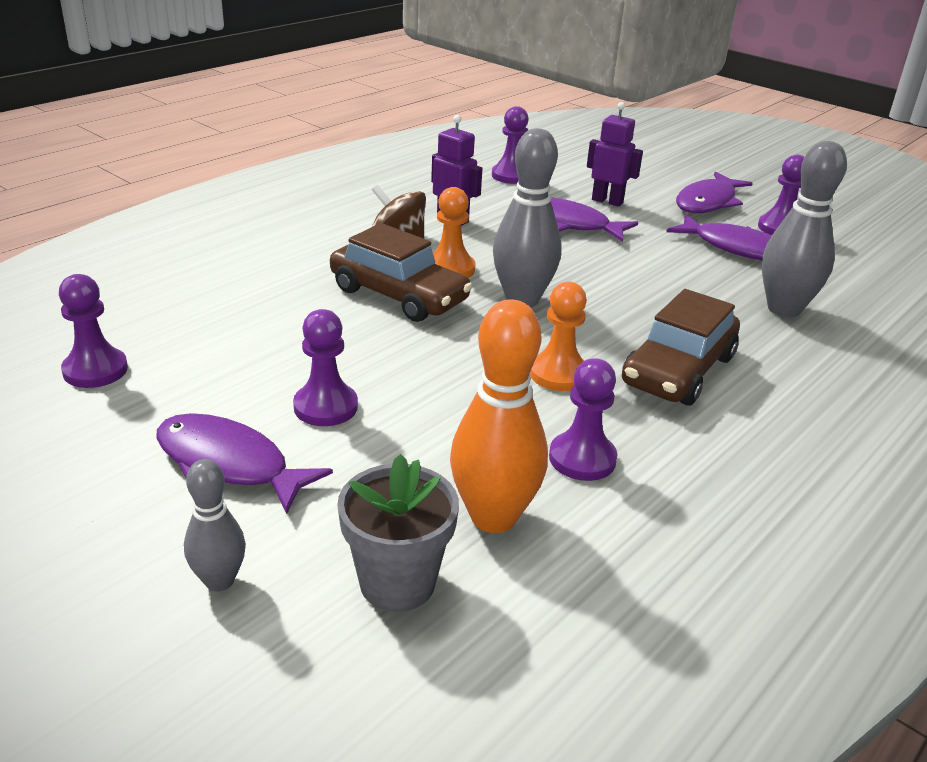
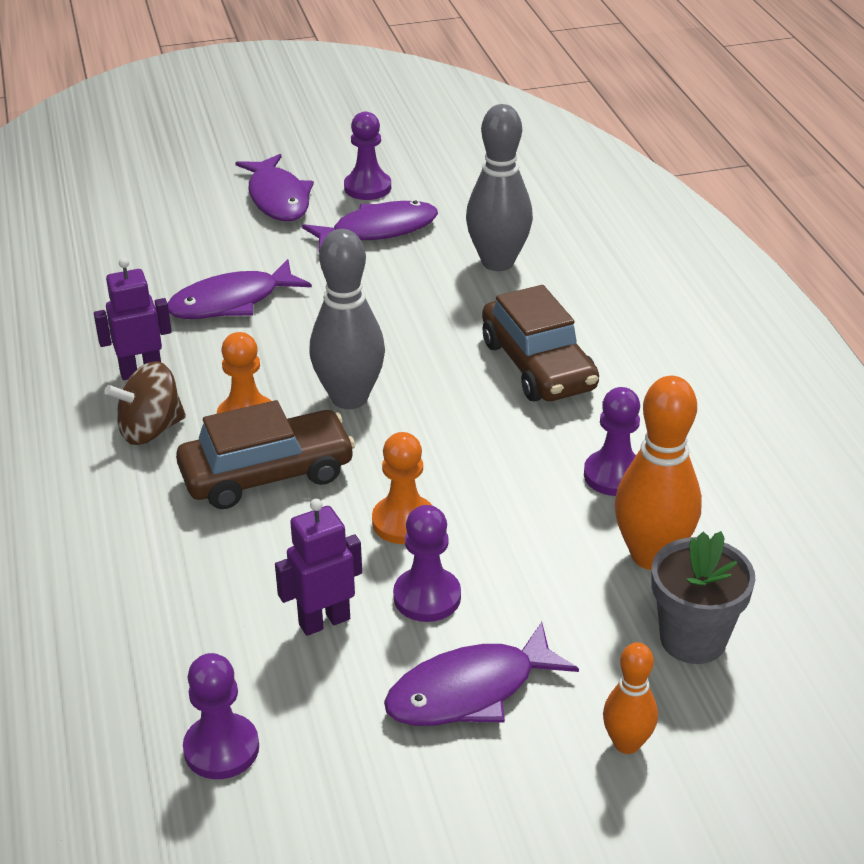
camera: 55 degrees left, 5 degrees up
(219, 581) = (626, 743): grey bowling pin -> orange bowling pin
(511, 176) = (82, 287): purple pawn -> none
(558, 374) = (489, 433): orange pawn -> orange pawn (404, 522)
(607, 201) = (210, 254): purple robot -> purple robot (324, 621)

